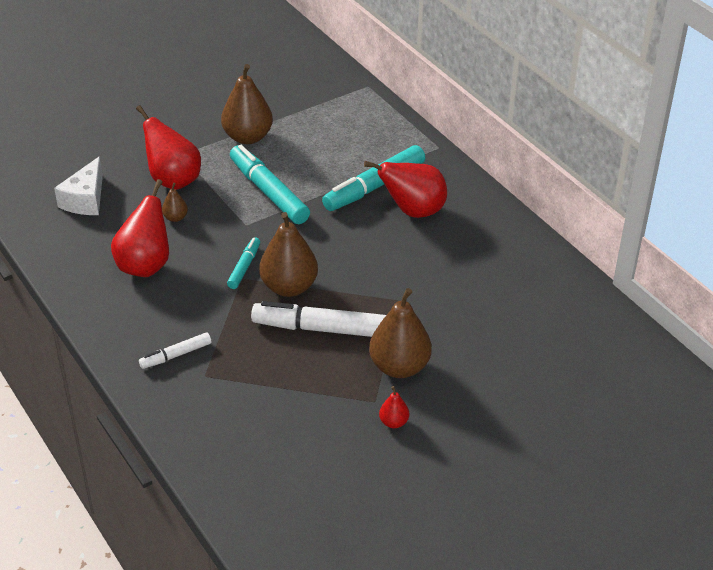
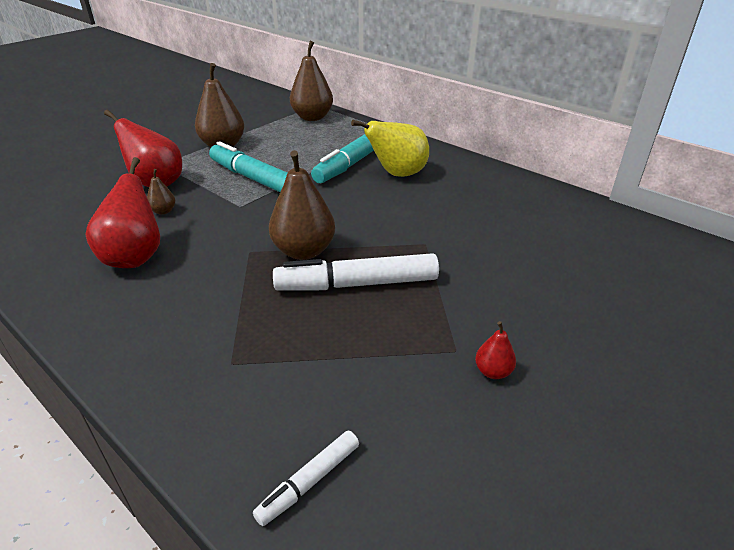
camera: 15 degrees left, 5 degrees down
(85, 199) = (61, 210): white cheese -> none
(176, 355) = (188, 346): white marker -> white marker (310, 481)
(244, 267) = (249, 241): turquoise marker -> none
(399, 367) = (462, 307): brown pear -> brown pear (312, 117)
(413, 211) = (397, 174): red pear -> yellow pear

